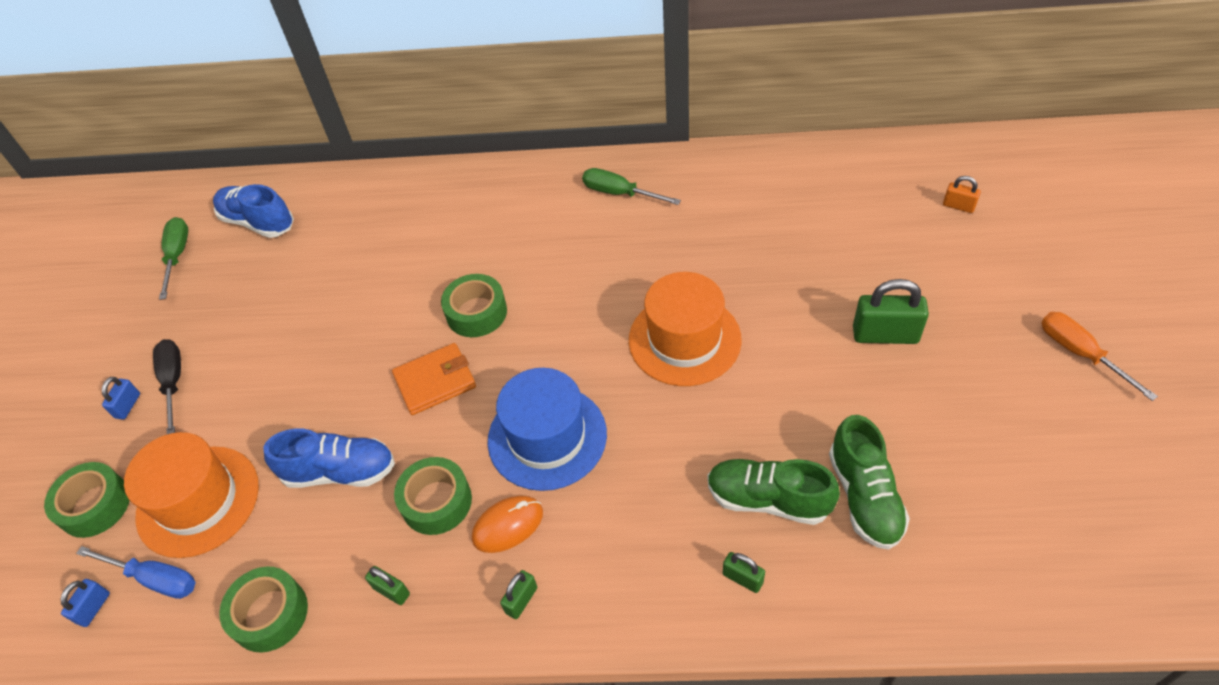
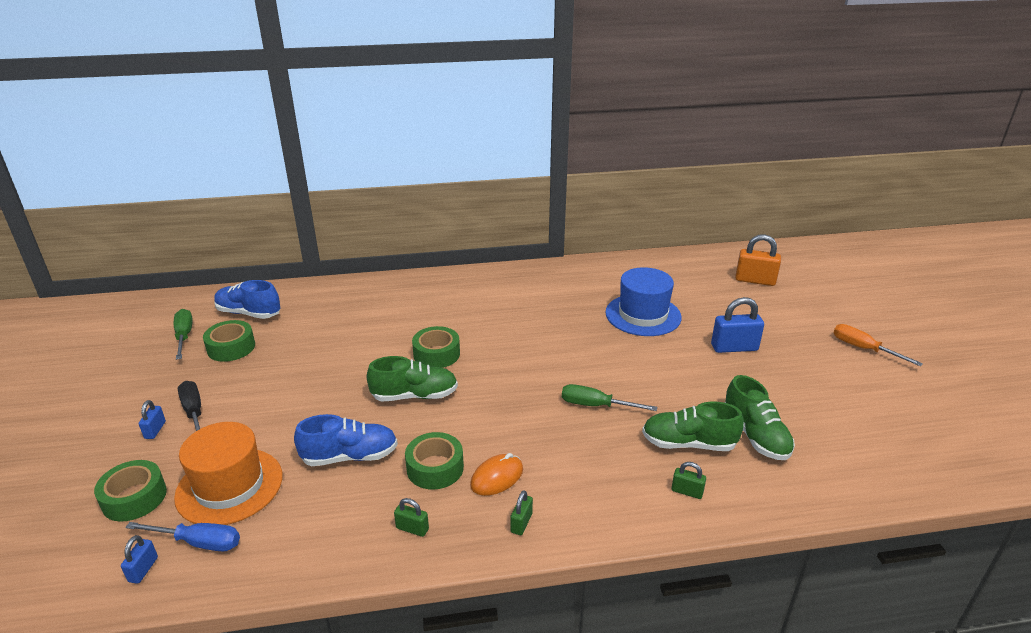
camera: 15 degrees left, 20 degrees down
(270, 614) = (309, 555): green tape -> green tape (231, 347)
(435, 381) = (414, 396): orange wallet -> green shoe
(547, 437) = (512, 421): blue hat -> blue hat (643, 315)
(619, 193) = (524, 284): green screwdriver -> green screwdriver (596, 405)
(684, 340) = (596, 359): orange hat -> none
(885, 335) = (734, 347): green padlock -> blue padlock
(958, 206) = (755, 280): orange padlock -> orange padlock, size x1.89

